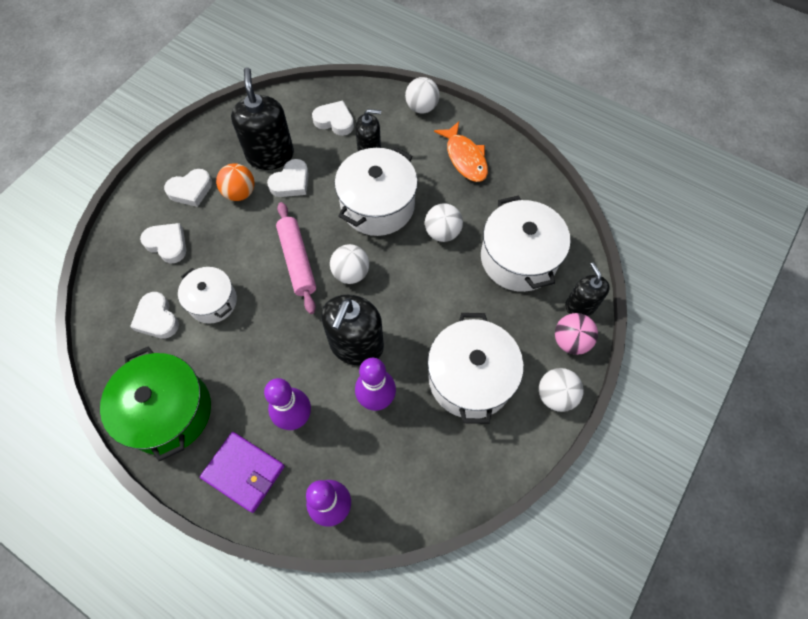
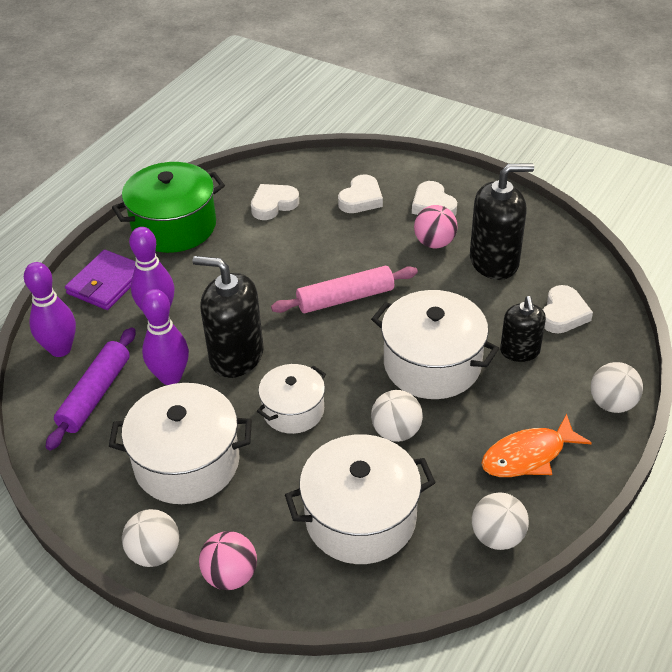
camera: 90 degrees right, 20 degrees down
(212, 302) = (292, 239): white pot -> white pot (293, 410)
(240, 193) = (434, 243): orange ball -> pink ball
(291, 182) = (456, 283): white heart -> none
(351, 273) = (330, 345): white ball -> white ball (497, 536)
(393, 463) = (95, 395): none -> purple rolling pin
(580, 305) = (285, 591): black soap dispenser -> none

